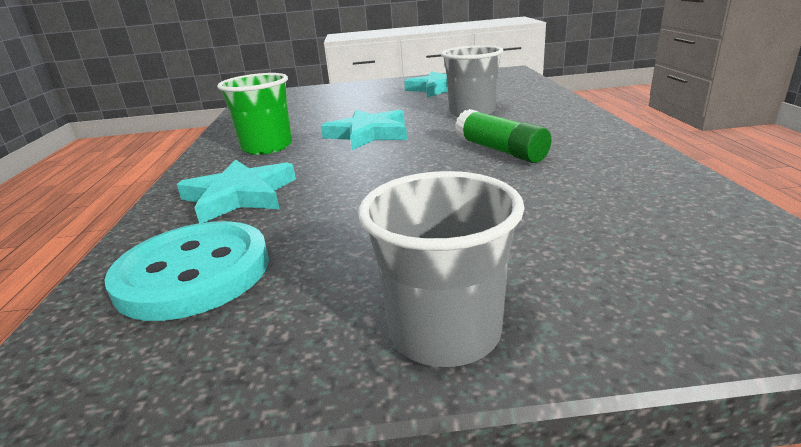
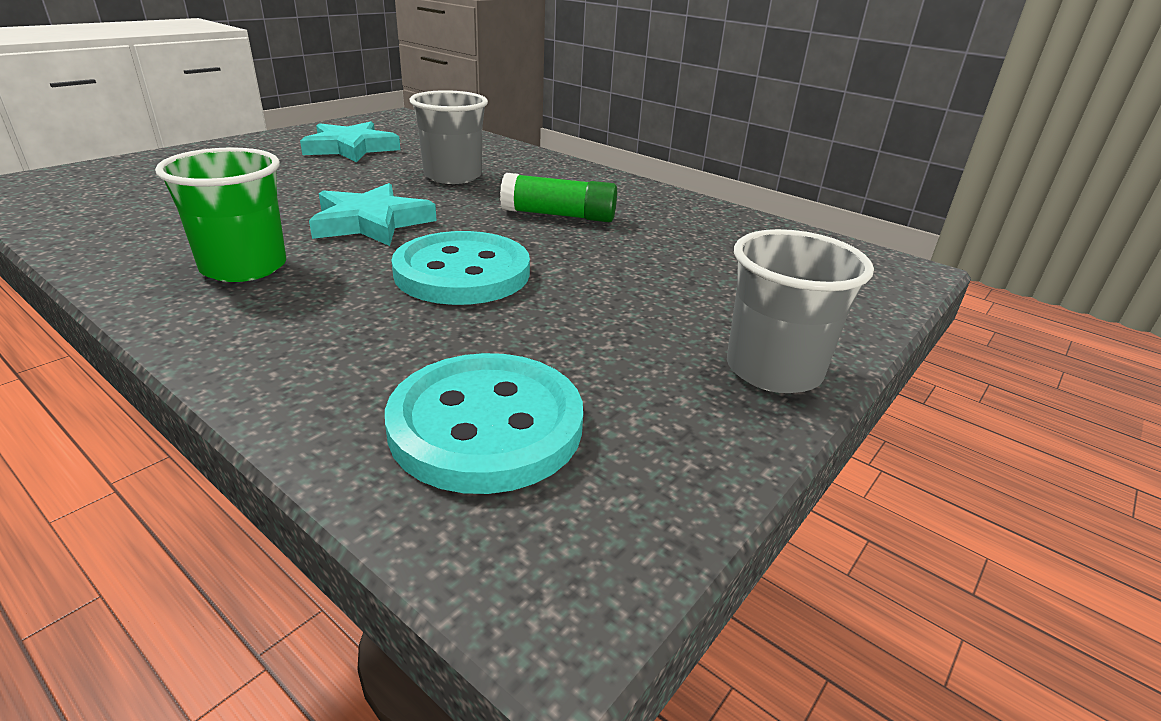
camera: 50 degrees left, 5 degrees up
(240, 196) = (352, 335): turquoise star -> none
(359, 175) = (462, 273): none -> turquoise button

